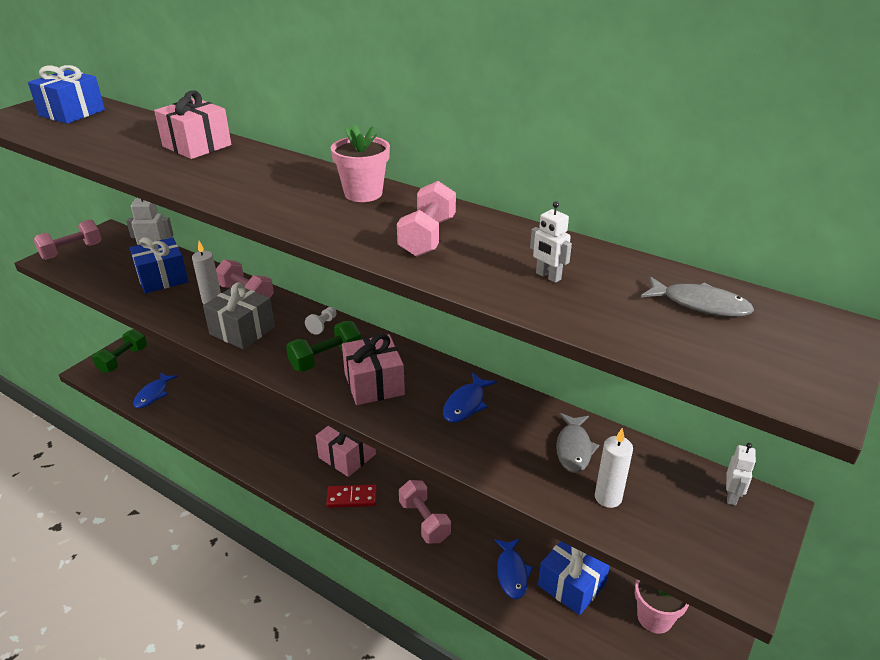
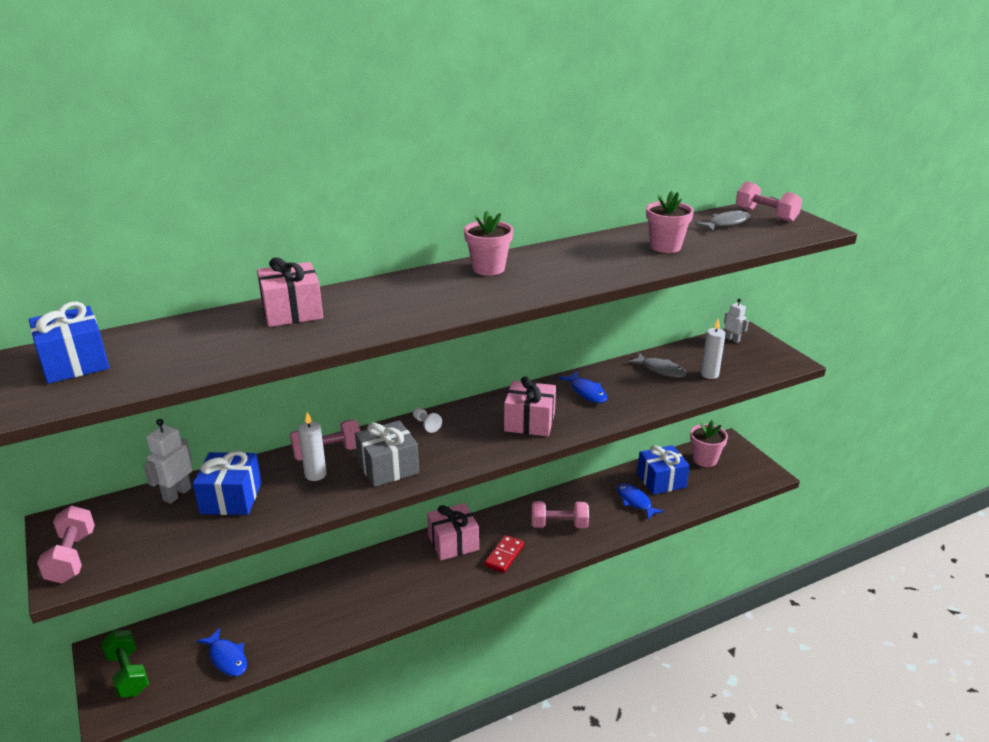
camera: 60 degrees left, 5 degrees down
(326, 359) = (476, 435): green dumbbell -> none
(427, 237) = (581, 264): pink dumbbell -> pink dumbbell (766, 215)
(512, 573) = (635, 501): blue fish -> blue fish turned 150 degrees counterclockwise
(548, 276) = (665, 247): white robot -> pink flower pot

